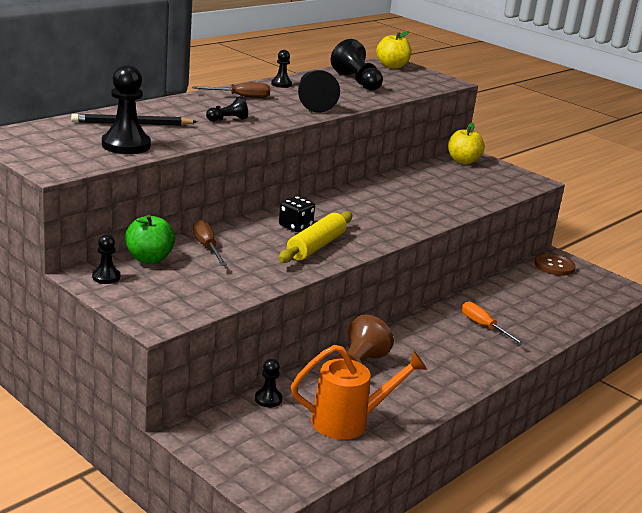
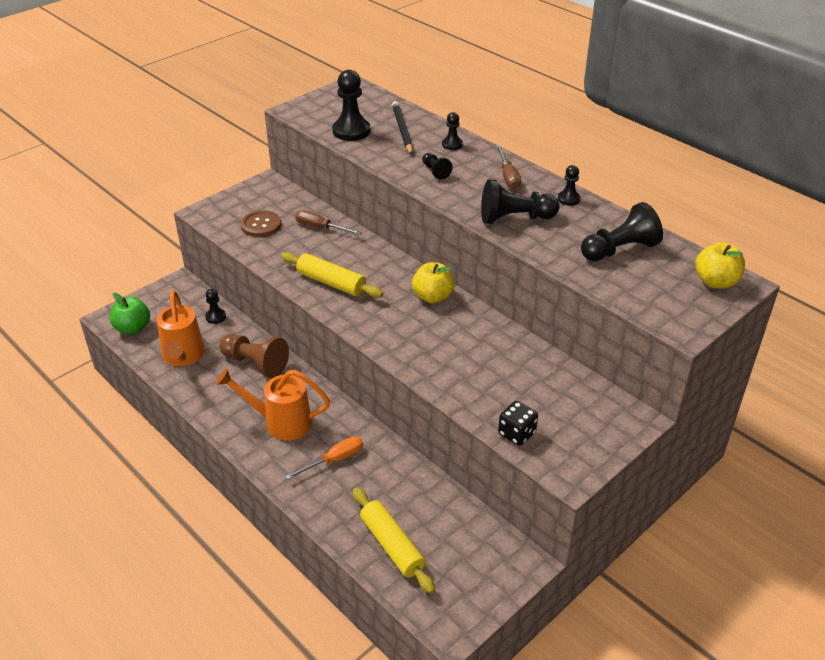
camera: 95 degrees right, 15 degrees up
(106, 277) = (266, 189): black pawn -> black pawn (452, 144)
(149, 258) = (297, 204): green apple -> green apple (133, 328)
(207, 247) = (320, 228): brown screwdriver -> brown screwdriver turned 135 degrees counterclockwise
(295, 226) = (371, 272): black dice -> black dice (517, 433)
(443, 354) = (281, 422): none -> orange watering can
(463, 161) = (607, 409): yellow apple -> yellow apple (433, 297)
(554, 266) = (497, 555): brown button -> brown button (261, 225)
(566, 305) = (392, 545): none -> yellow rolling pin

